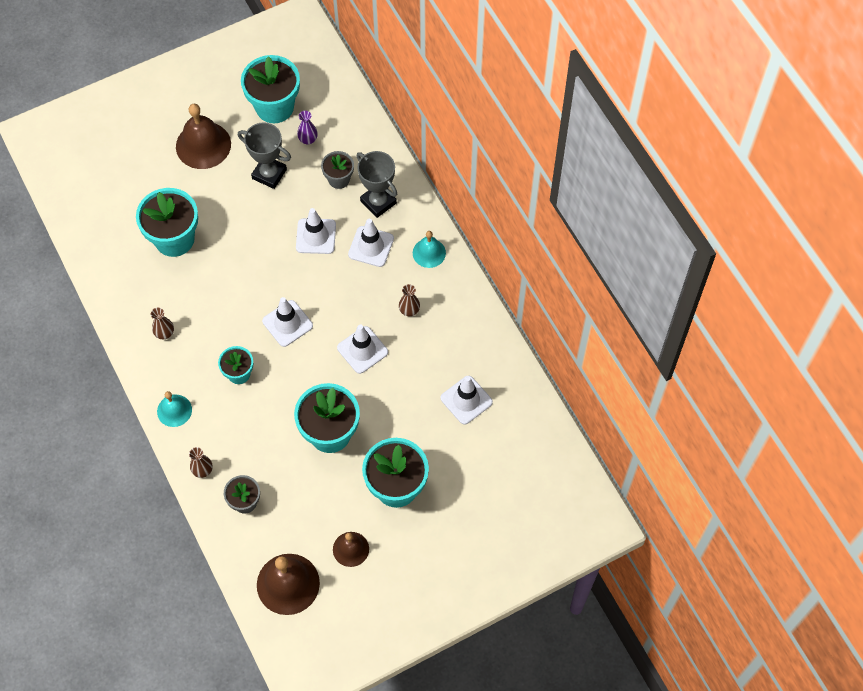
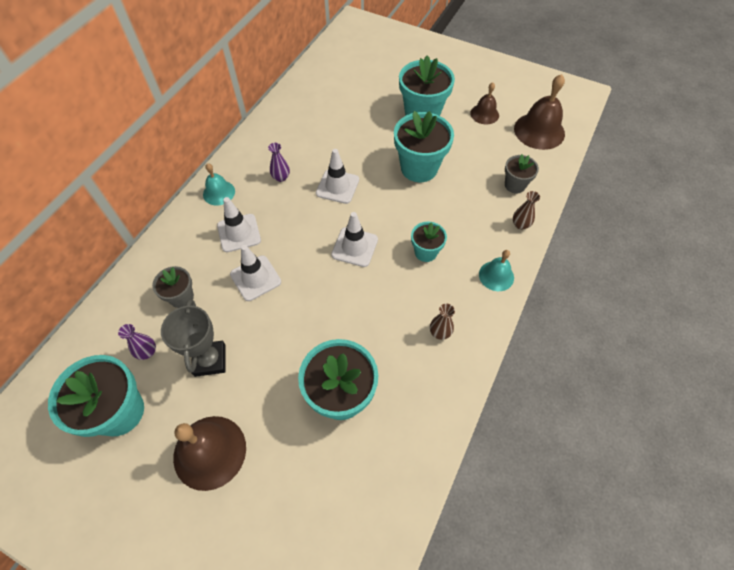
camera: 125 degrees left, 5 degrees down
(378, 202) = (189, 253): grey trophy -> none
(409, 310) = (281, 177): brown vase -> purple vase
(466, 400) = (328, 112): white traffic cone -> none

